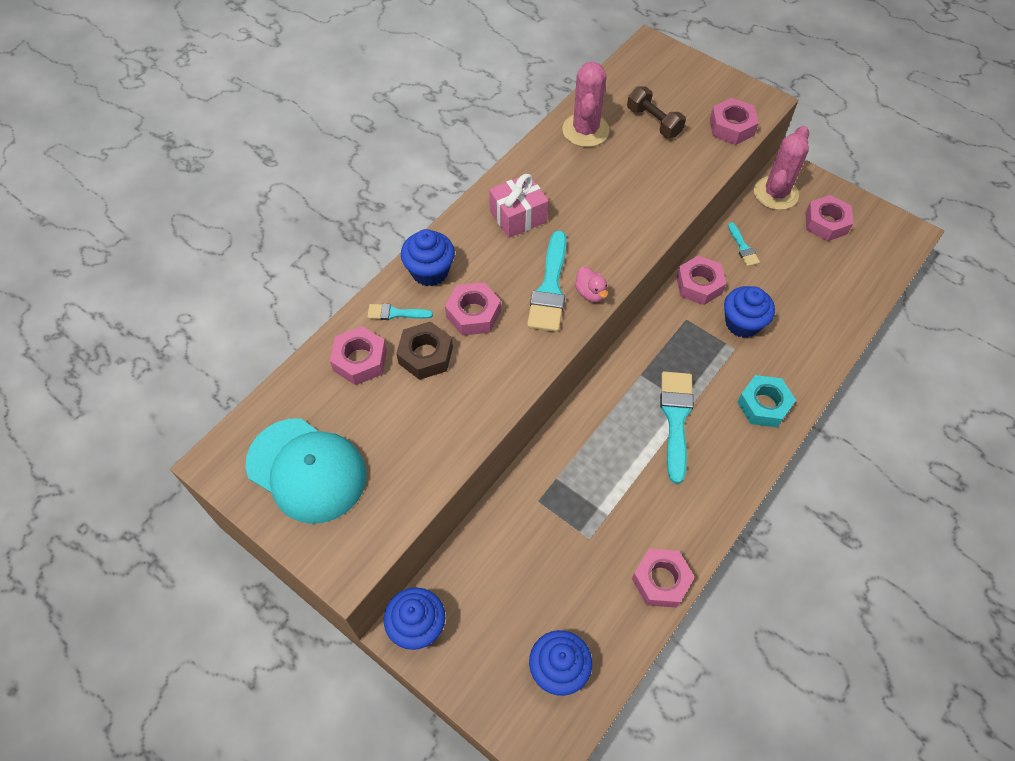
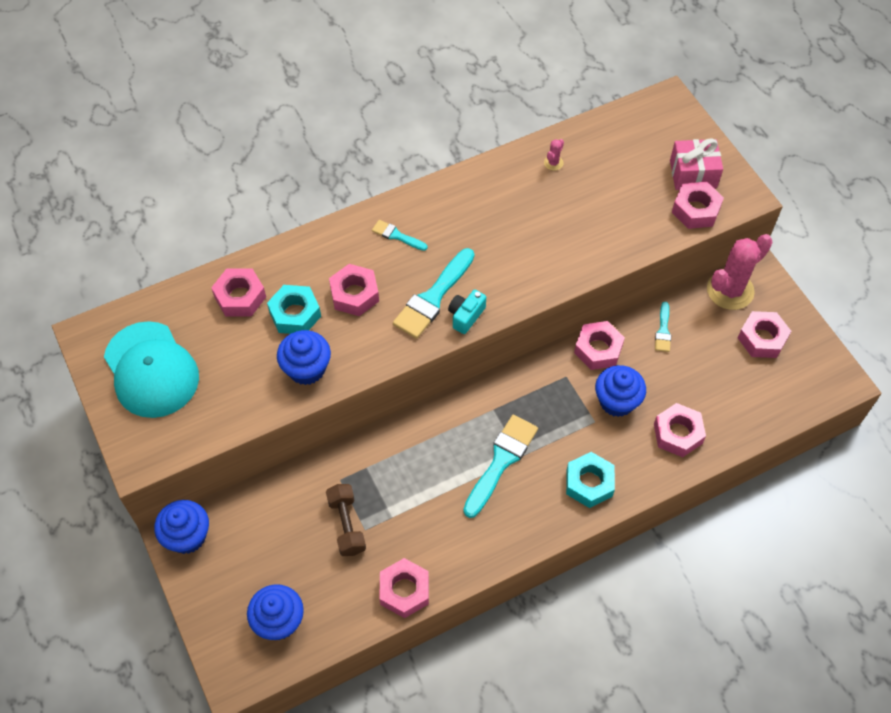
camera: 25 degrees right, 0 degrees up
(395, 313) = (290, 268): turquoise brush -> turquoise brush (397, 235)
(425, 355) = (295, 314): brown nut -> turquoise nut
(430, 271) = (339, 242): blue cupcake -> blue cupcake (306, 369)
(518, 216) = (443, 222): pink gift -> pink gift (693, 174)
(585, 130) = (553, 163): pink cactus -> pink cactus, size x0.41
(590, 293) = (466, 316): pink duck -> turquoise camera
(654, 122) = (623, 178): brown dumbbell -> brown dumbbell (347, 525)
(809, 330) = (677, 433): none -> pink nut

